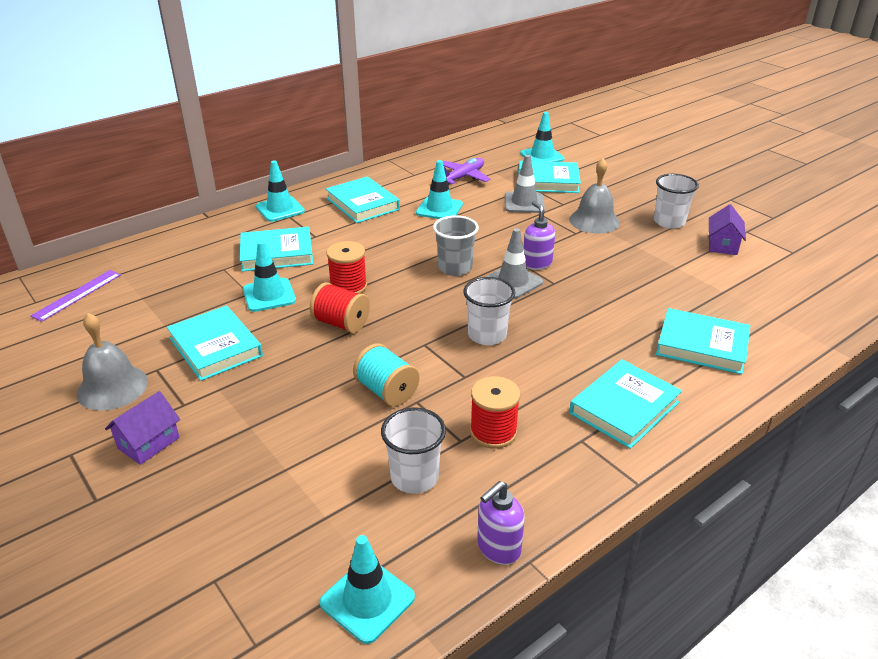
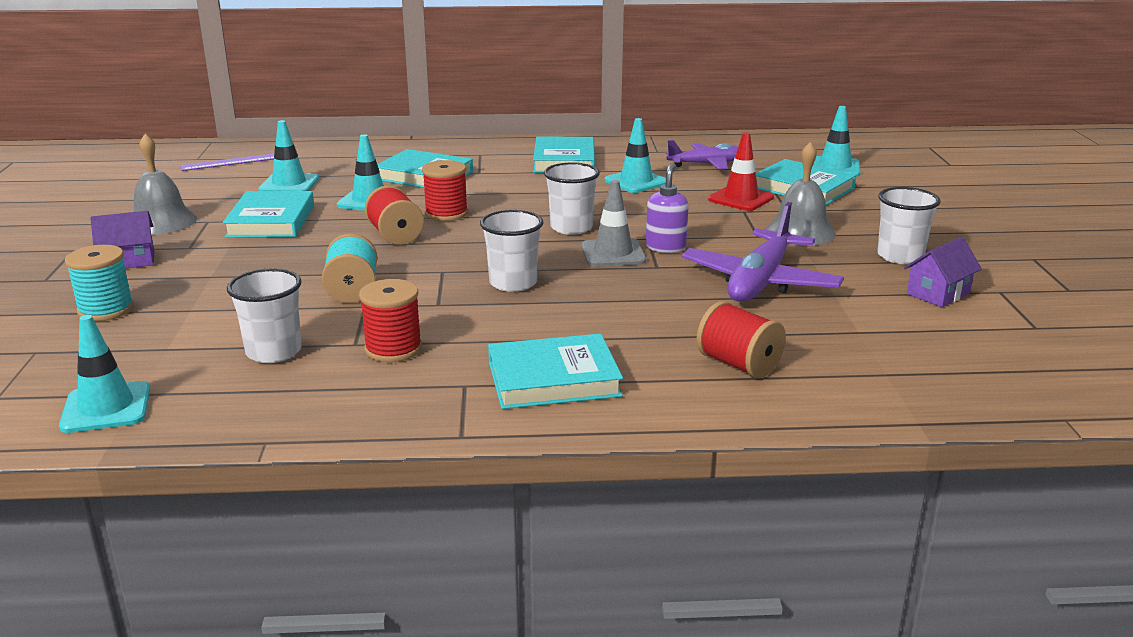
camera: 35 degrees right, 10 degrees down
(210, 504) = (106, 310): none -> turquoise spool
(280, 209) = (480, 147): turquoise traffic cone -> turquoise traffic cone (289, 184)
(455, 268) = (571, 228): grey cup -> white cup
(498, 548) = (255, 423): purple soap dispenser -> none
(524, 203) = (741, 198): grey traffic cone -> red traffic cone
(626, 272) = (759, 282): none -> purple plane
(702, 346) = (738, 364): turquoise book -> red spool

